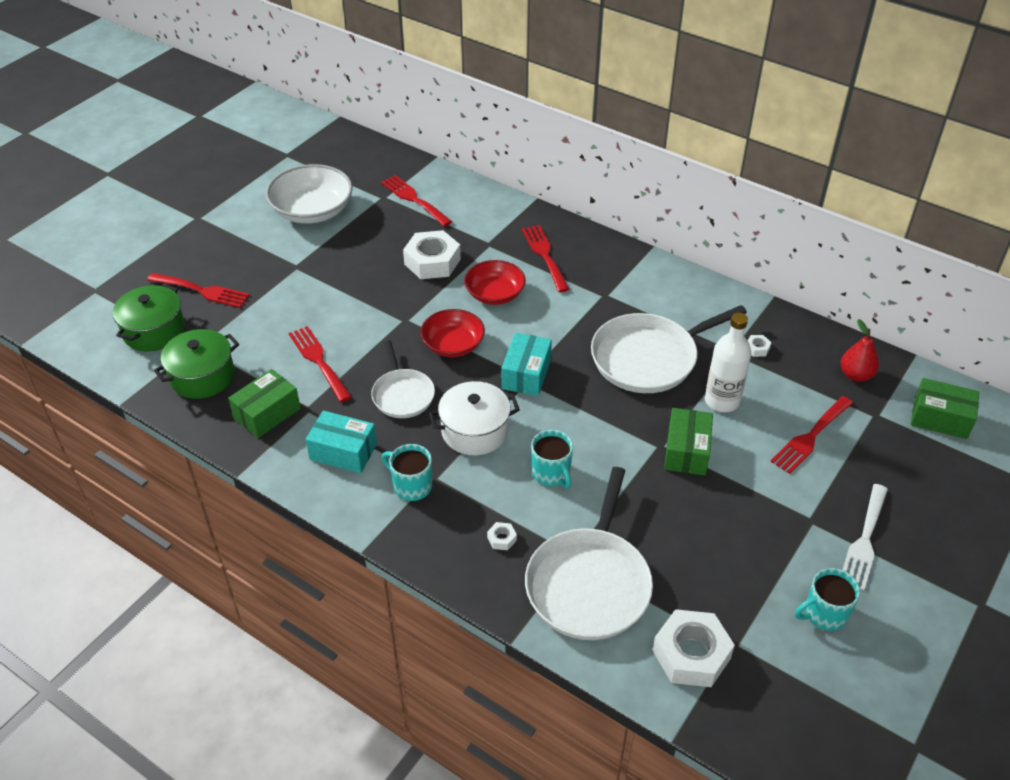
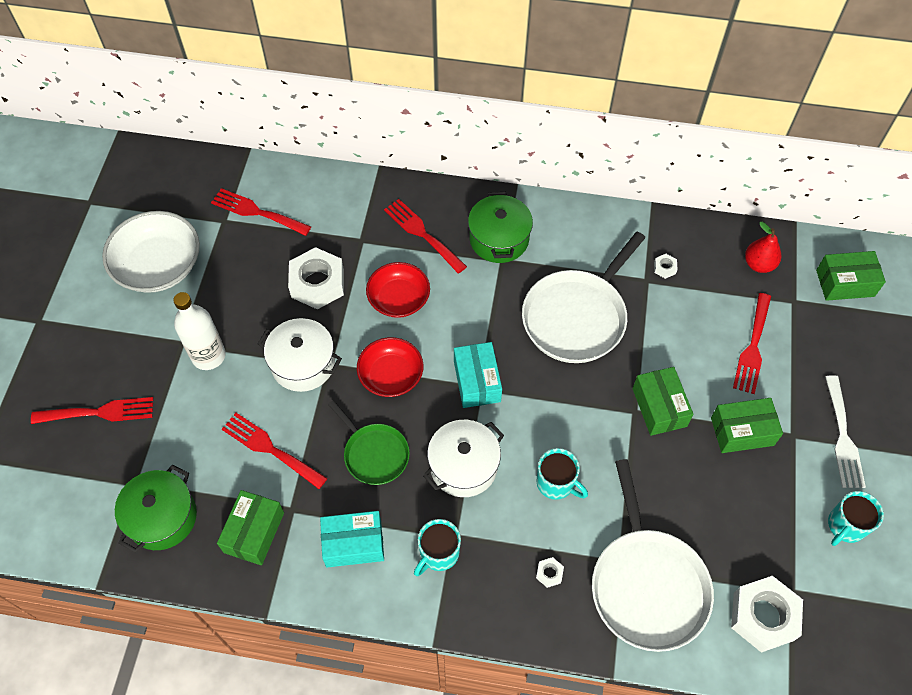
camera: 25 degrees left, 15 degrees up
(154, 331) = (77, 483): green pot -> green pot (499, 239)
(384, 312) = (303, 364): none -> white pot
(402, 394) = (374, 454): white pan -> green pan
(411, 486) = (438, 553): turquoise mug -> turquoise mug turned 60 degrees counterclockwise
(722, 401) = (662, 339): white bottle -> white bottle (208, 356)
(759, 498) = (742, 431): none -> green box

